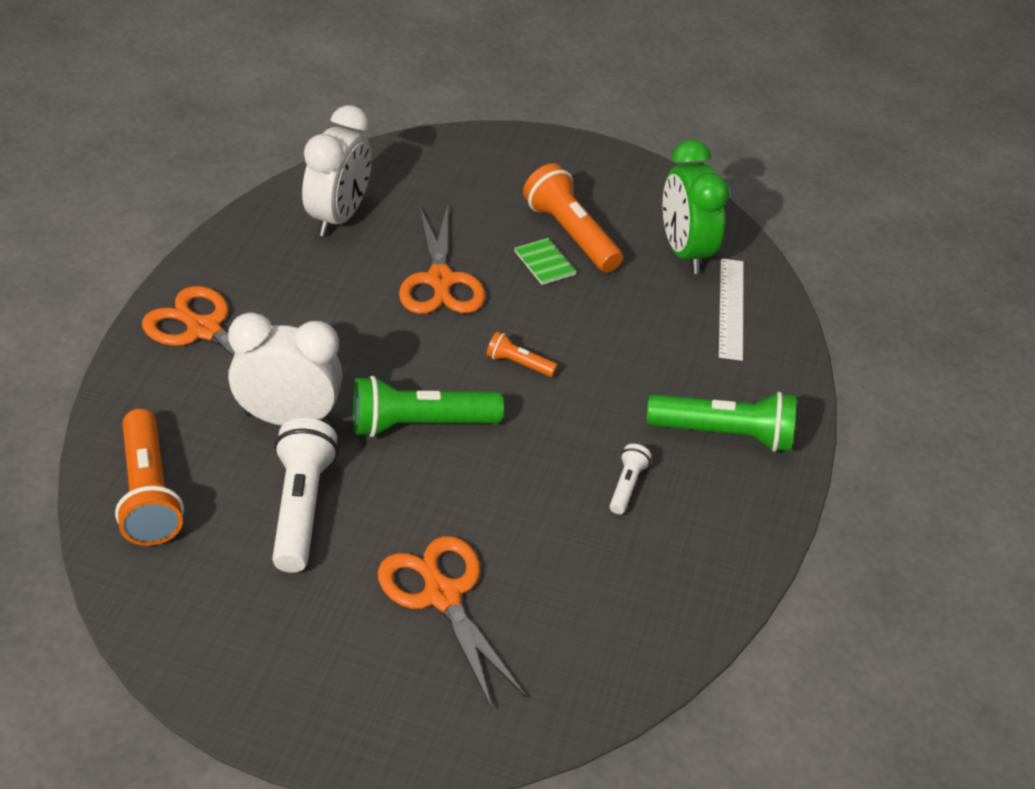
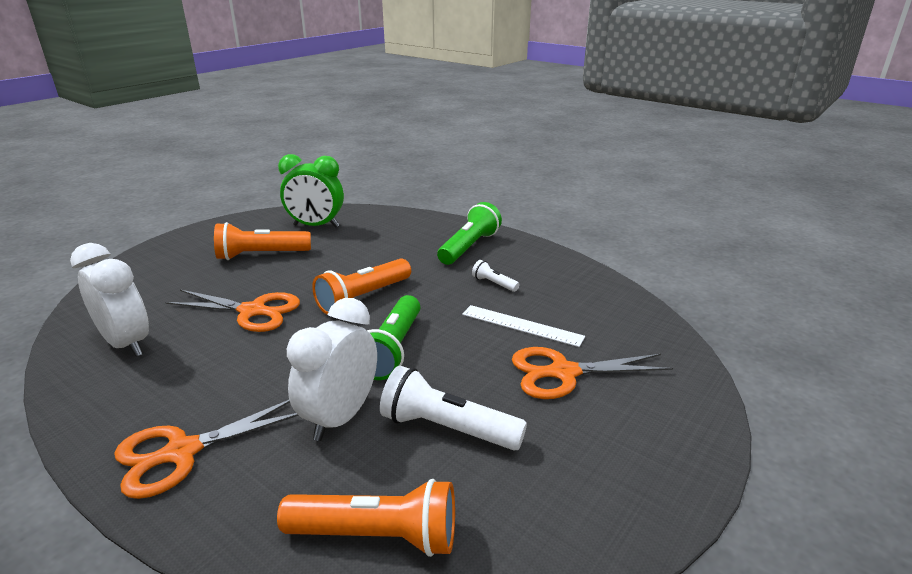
camera: 65 degrees left, 15 degrees down
(518, 364) = (363, 297): orange flashlight -> orange flashlight, size x2.01
(544, 263) = (278, 269): green notebook -> none
(731, 308) = (373, 224): white ruler -> white ruler (521, 325)

